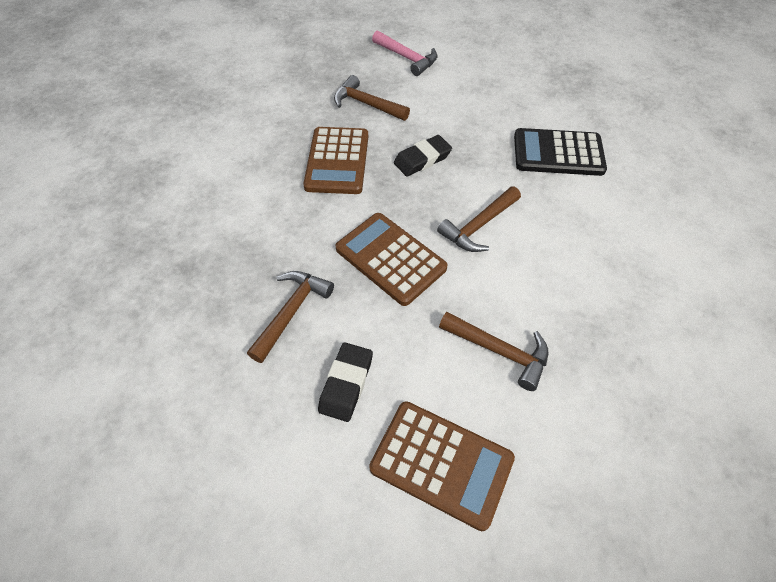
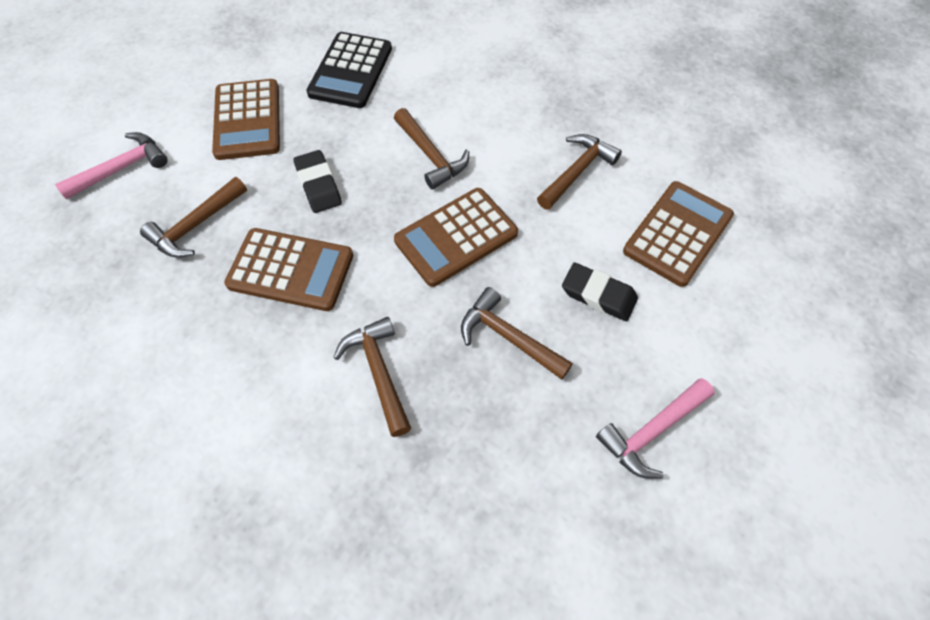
camera: 80 degrees left, 5 degrees up
(200, 442) = (652, 431): none -> pink hammer
(253, 229) = (379, 372): none -> brown hammer
(475, 106) = (248, 120): none -> brown calculator

